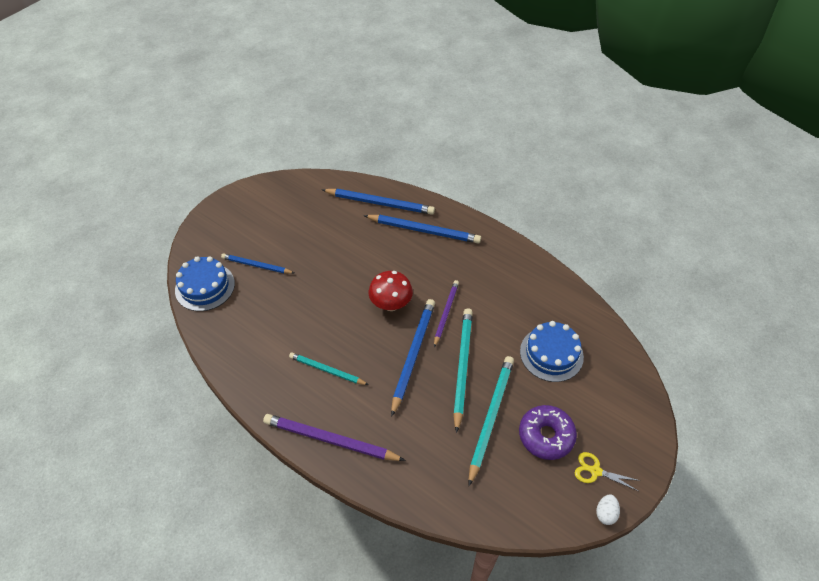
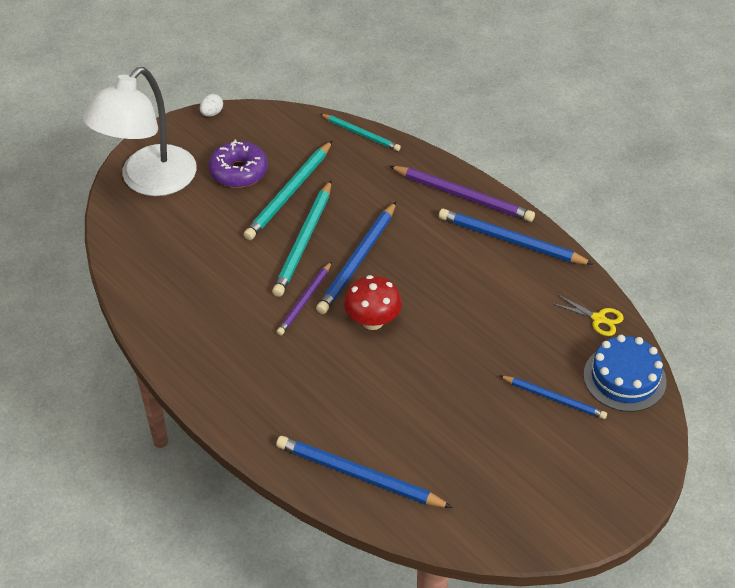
camera: 170 degrees left, 5 degrees down
(327, 370) = (462, 258): turquoise pencil -> turquoise pencil (361, 134)
(424, 230) = (301, 418): blue pencil -> blue pencil (511, 241)
(551, 354) = (195, 241): blue cake -> none
(595, 471) = (204, 141): yellow scissors -> yellow scissors (598, 319)
(621, 411) = (149, 181): none -> white lamp

